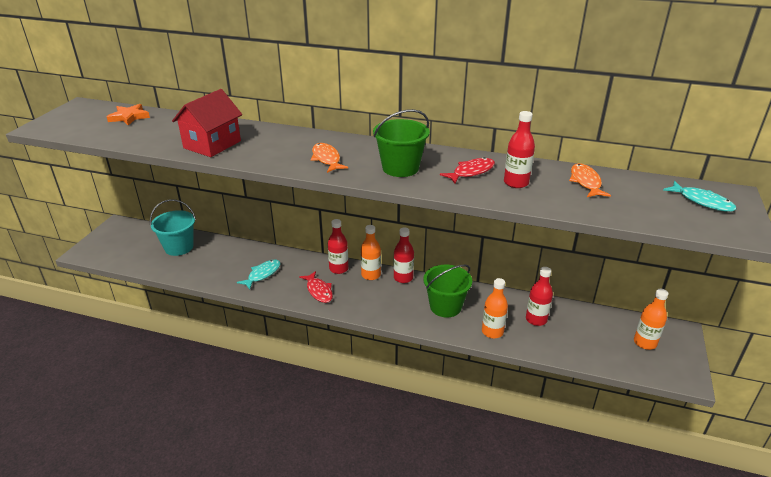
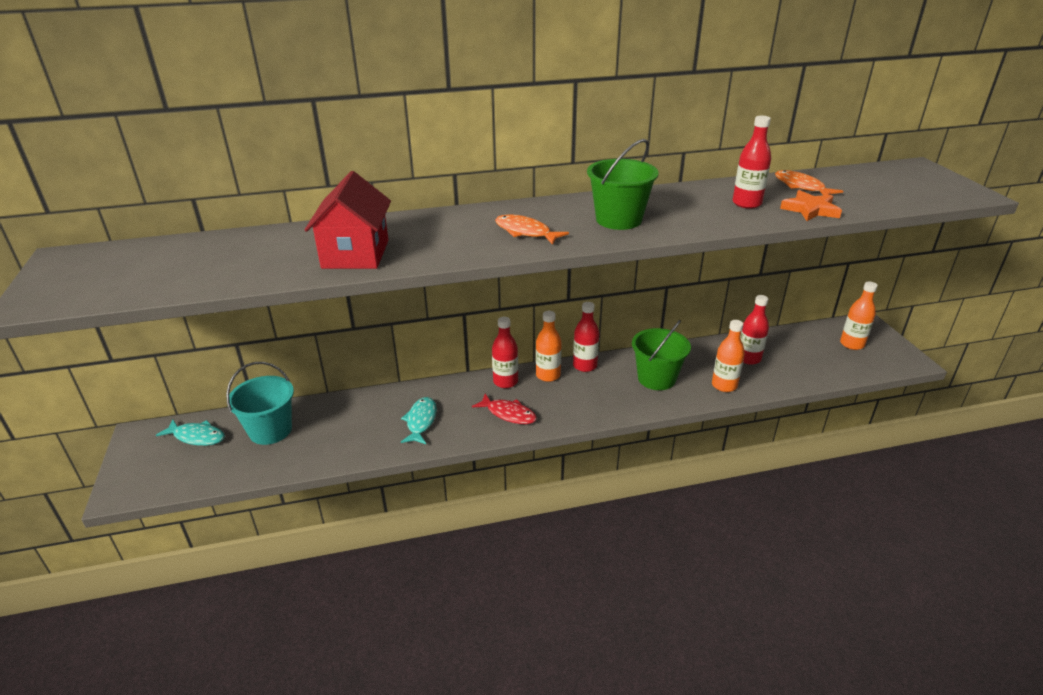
camera: 30 degrees left, 0 degrees up
(129, 117) = (175, 253): orange star -> orange star (810, 210)
(471, 172) = (692, 205): red fish -> none
(702, 201) = (908, 178): turquoise fish -> turquoise fish (197, 437)

